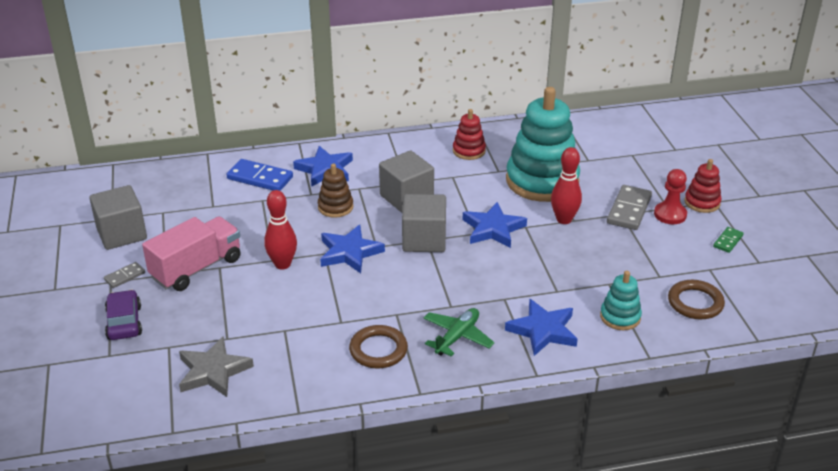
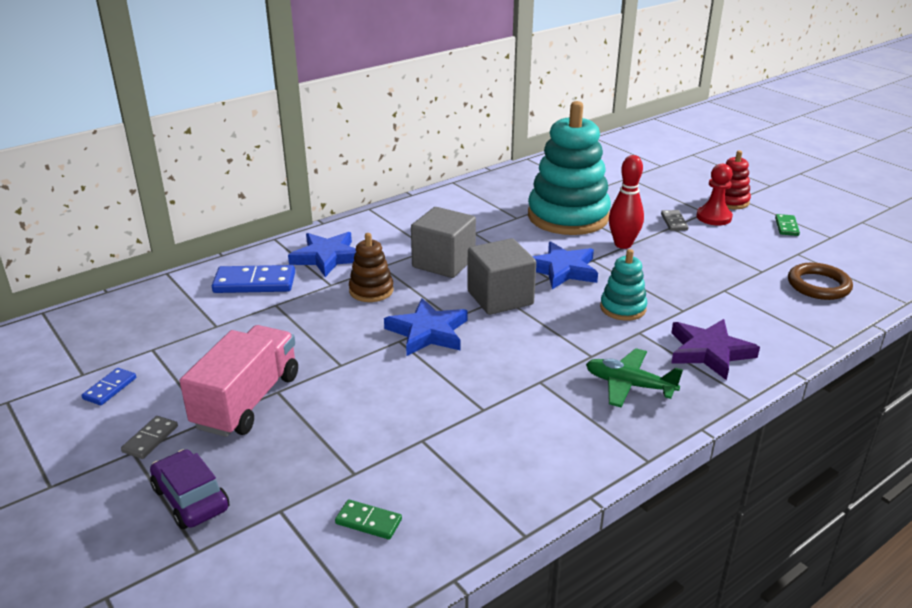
camera: 25 degrees left, 5 degrees down
(122, 234) = (110, 388): grey cube -> blue domino
(213, 371) = (368, 522): grey star -> green domino
(282, 264) = (357, 366): red bowling pin -> none
(378, 350) = (555, 427): brown ring -> none
(457, 337) = (629, 385): green plane -> green plane turned 75 degrees counterclockwise
(469, 151) = (470, 207): red stacking toy -> none
(543, 330) = (709, 352): blue star -> purple star
(620, 317) = (767, 317): turquoise stacking toy -> turquoise stacking toy (623, 308)
(629, 210) = (674, 222): grey domino -> grey domino, size x0.54

